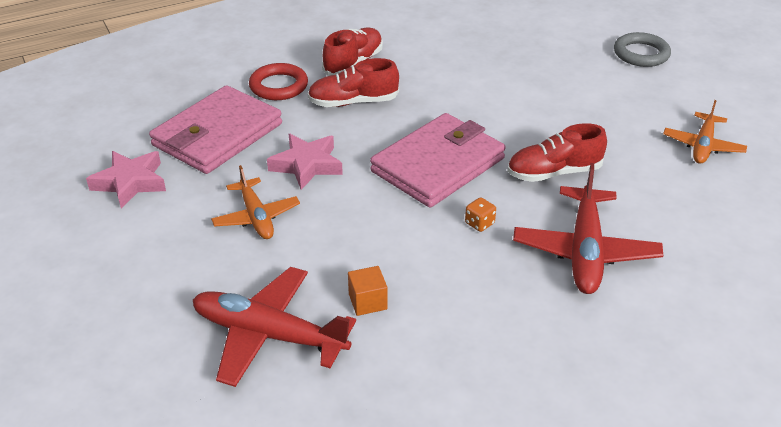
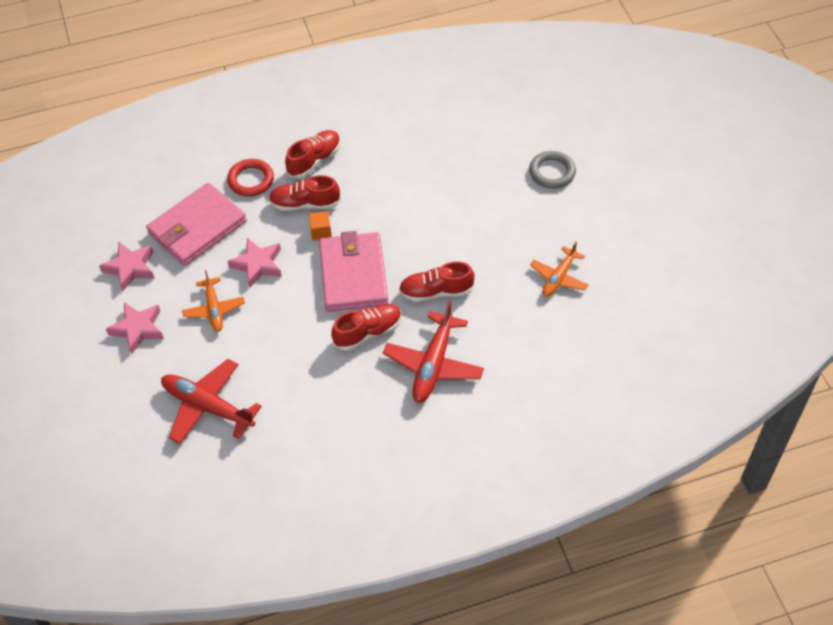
camera: 10 degrees right, 15 degrees up
(148, 249) = (138, 329): none -> pink star
(367, 301) = (275, 388): orange cube -> orange cube (321, 231)
(438, 165) = (353, 275): pink wallet -> pink wallet turned 60 degrees counterclockwise
(479, 223) = (368, 332): orange dice -> red shoe

